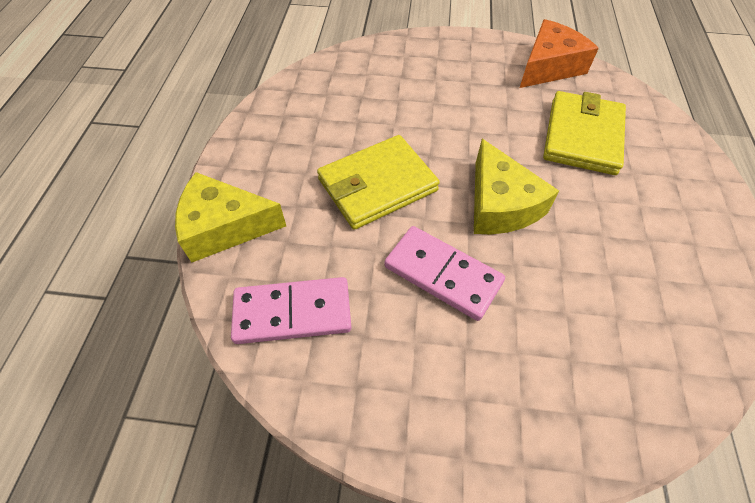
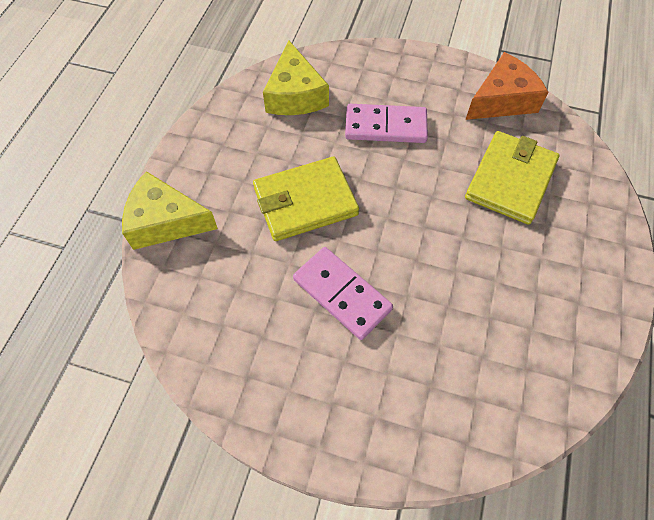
camera: 10 degrees right, 5 degrees up
(292, 312) = (208, 307): pink domino -> pink domino (385, 126)
(500, 204) = (411, 237): yellow cheese -> yellow cheese (295, 95)

